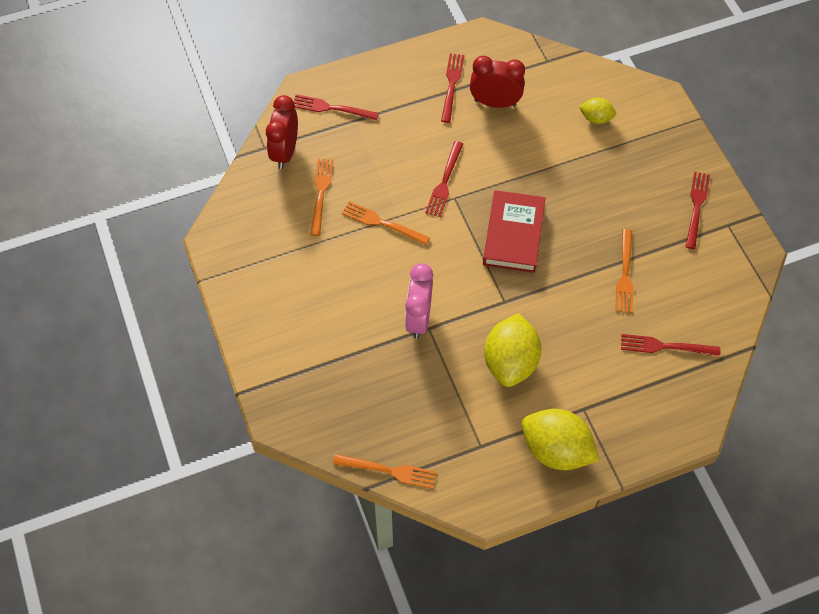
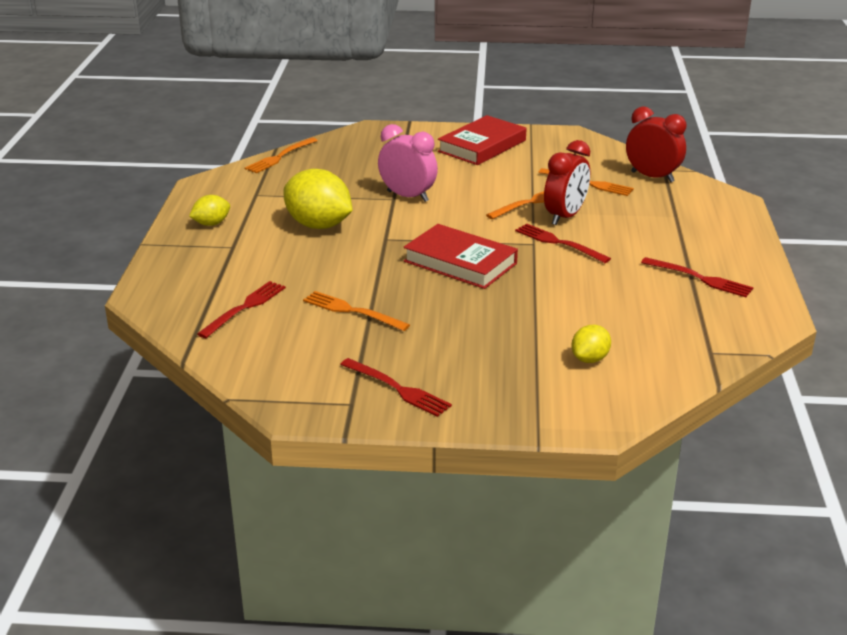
camera: 115 degrees right, 30 degrees down
(277, 302) = (482, 146): none -> red book
(331, 108) = (700, 207): red fork -> none
(495, 103) = (656, 298): red clock -> red clock (565, 216)
(556, 450) = (211, 224): yellow lemon -> yellow lemon, size x0.52

